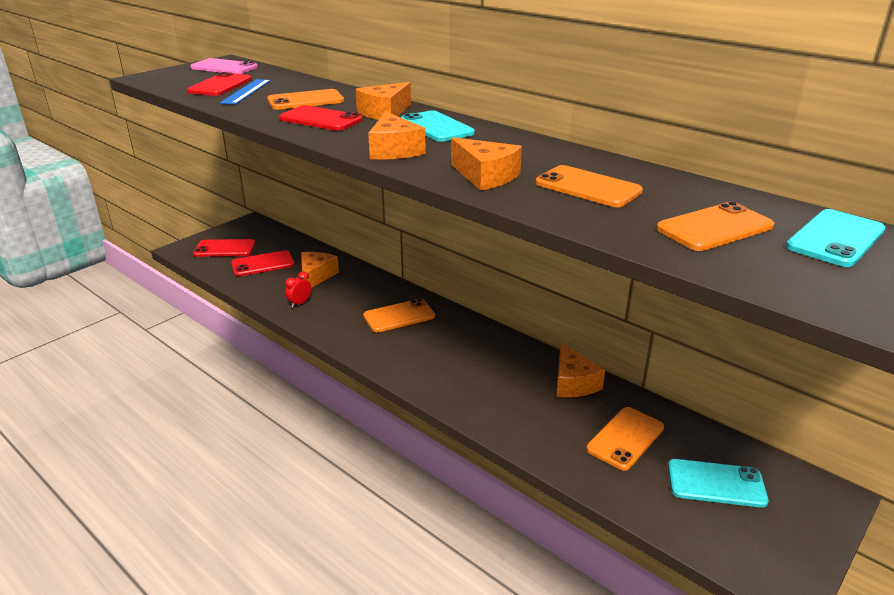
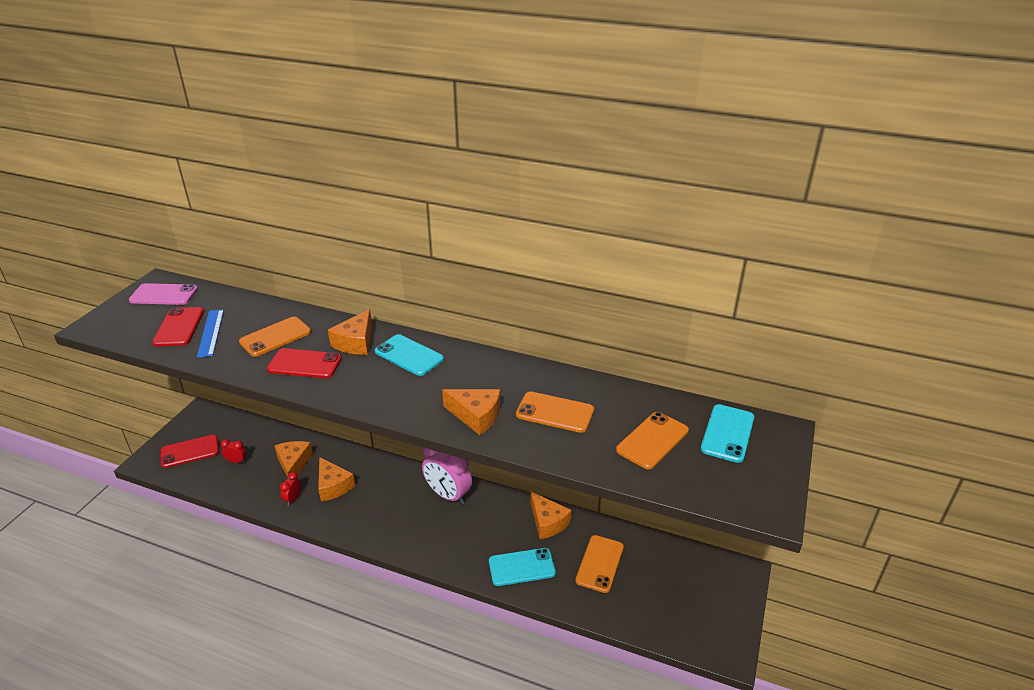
camera: 20 degrees left, 5 degrees up
(263, 264) = (236, 461): red phone -> red clock
(394, 150) = (389, 396): orange cheese -> orange cheese (333, 486)
(399, 316) = (387, 491): orange phone -> none
(465, 333) = (448, 495): none -> pink clock
(716, 484) = (669, 585): turquoise phone -> turquoise phone (521, 567)

